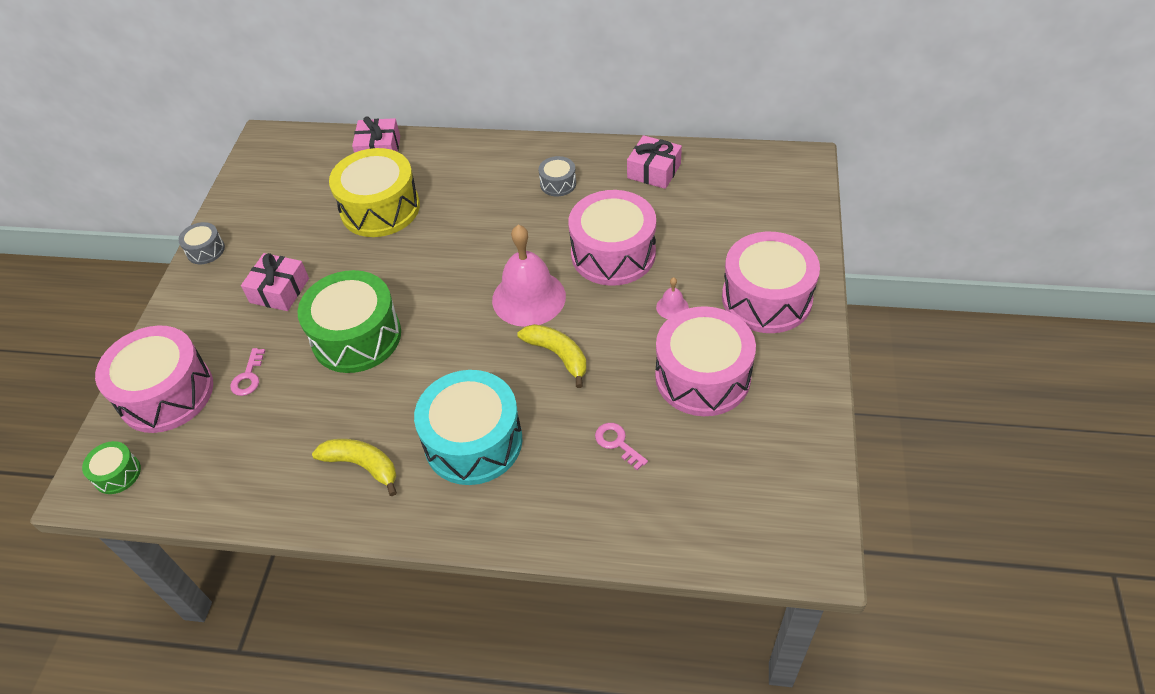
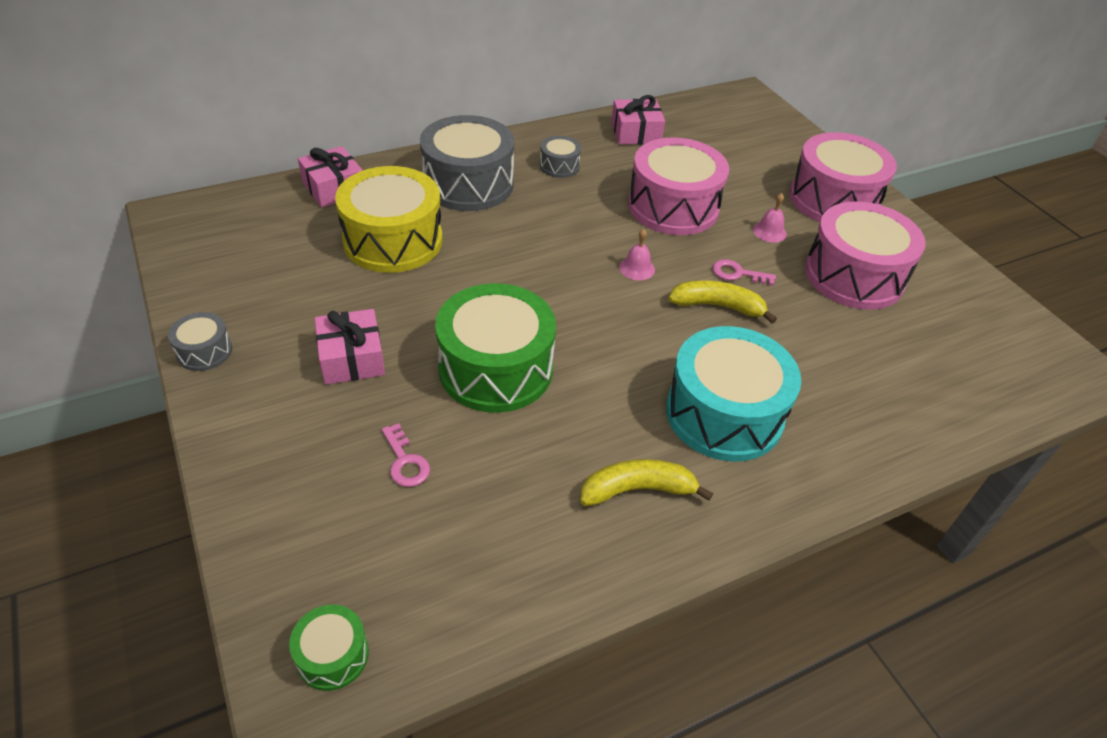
camera: 40 degrees left, 5 degrees down
(166, 393) = (310, 528): pink drum -> none
(474, 177) = (468, 184): none -> grey drum
(529, 298) = (637, 268): pink bell -> pink bell, size x0.43
(617, 443) = (849, 357): pink key -> pink key (737, 273)

